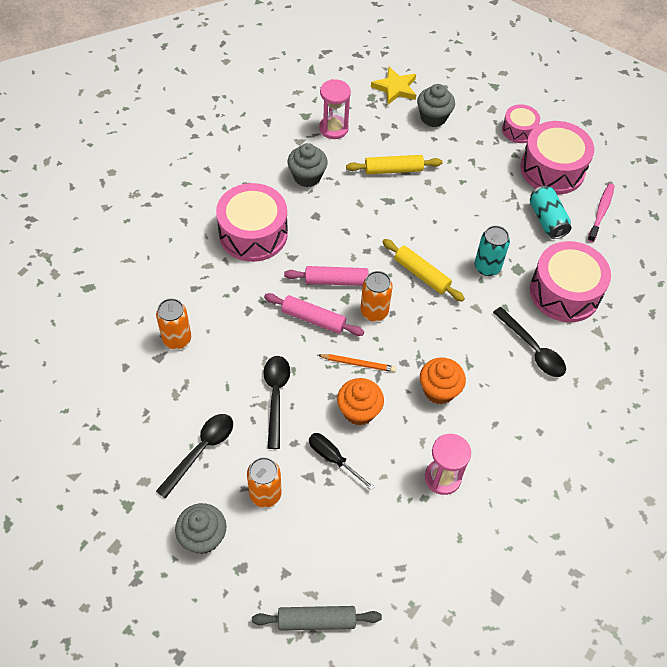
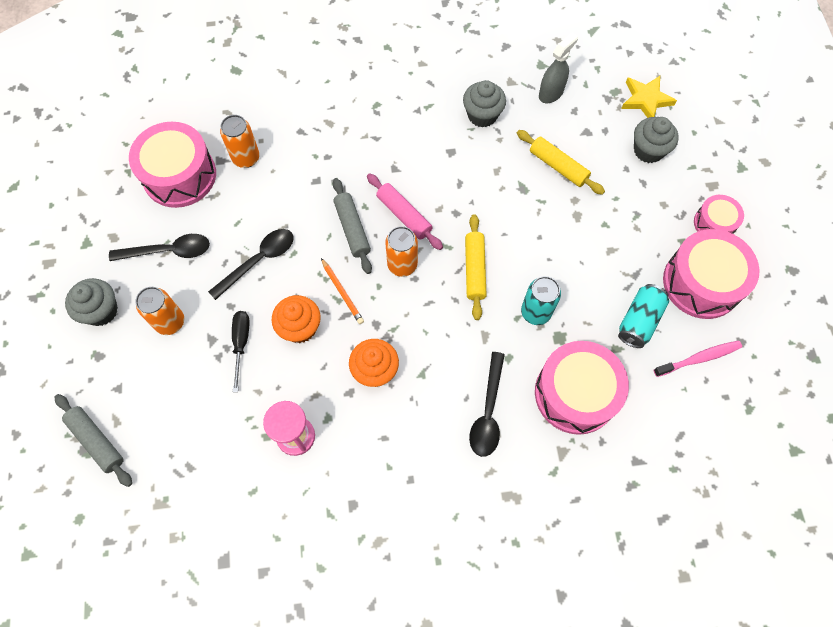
camera: 50 degrees right, 10 degrees up
(253, 233) = (388, 126): pink drum -> pink drum (179, 175)
(313, 319) = (352, 229): pink rolling pin -> grey rolling pin
(333, 128) = (551, 93): pink hourglass -> grey spray bottle

